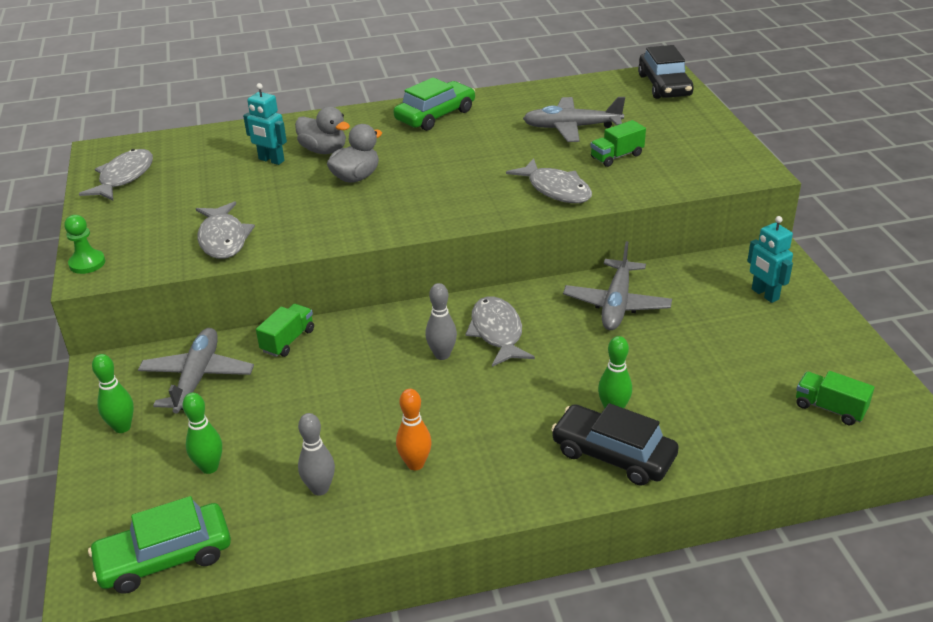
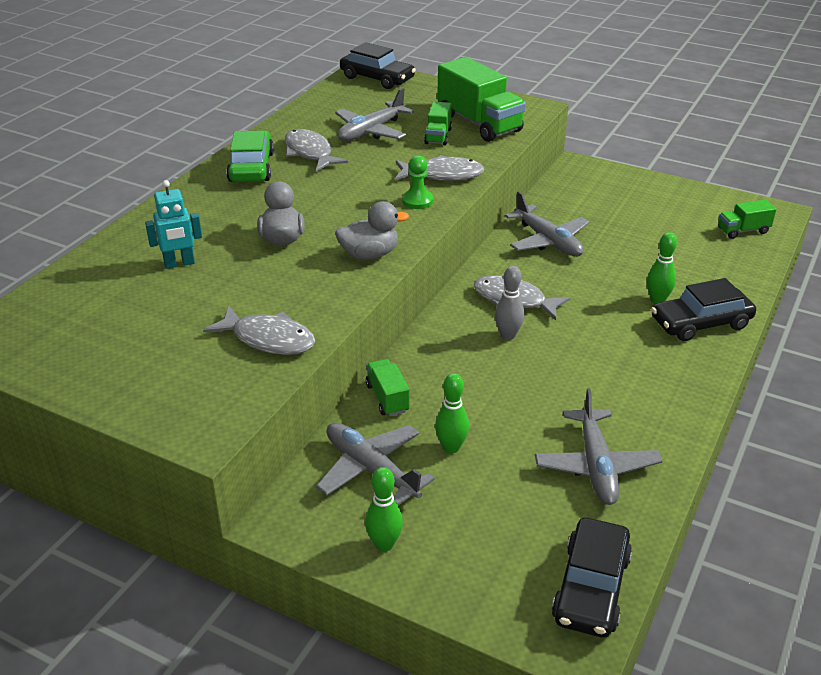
camera: 50 degrees left, 0 degrees up
(87, 263) = (182, 430): green pawn -> green pawn (417, 201)
(124, 177) = (57, 350): grey fish -> grey fish (310, 153)
(165, 557) = (591, 588): green car -> black car
(209, 467) = (503, 514): green bowling pin -> green bowling pin (451, 447)
(320, 489) = (596, 466): grey bowling pin -> grey plane
(324, 150) = (212, 234): grey duck -> grey duck (369, 254)
(415, 464) = (618, 407): orange bowling pin -> none
(674, 162) = (479, 123): none -> green truck
(764, 294) = (610, 189): turquoise robot -> none

